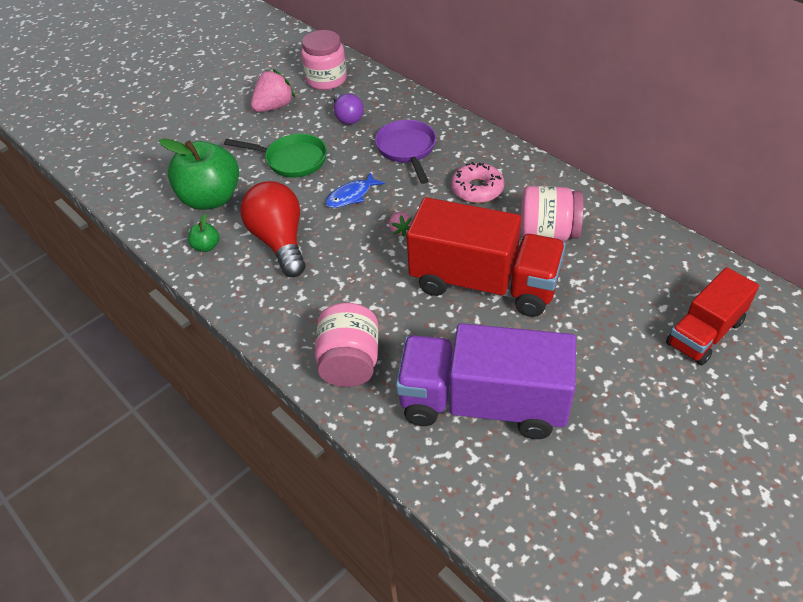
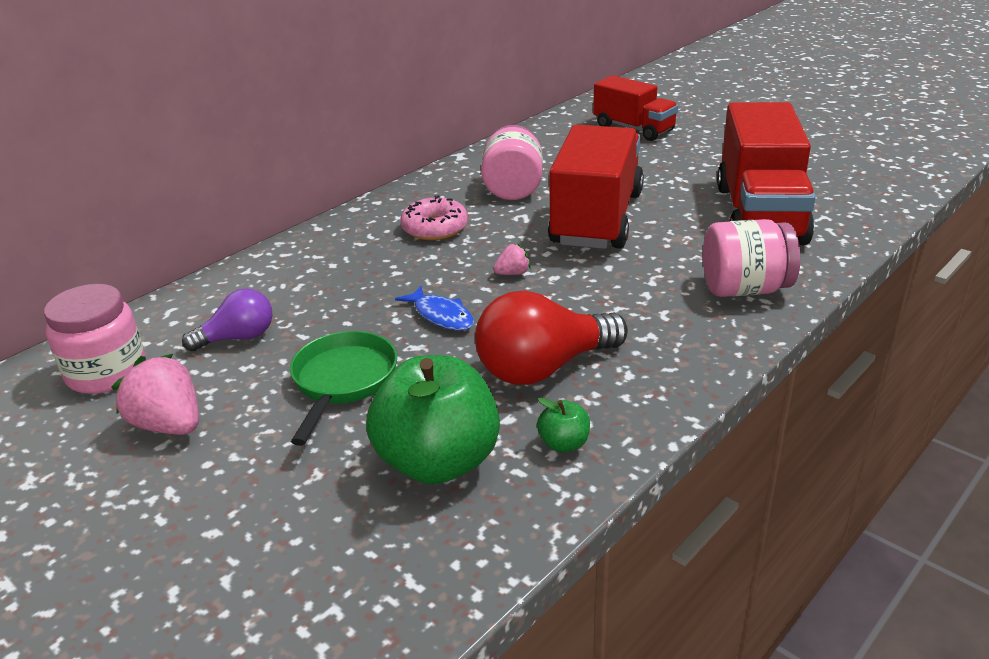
camera: 95 degrees left, 15 degrees down
(407, 150) = (342, 279): purple pan -> none
(483, 403) = (760, 214): purple truck -> red truck

